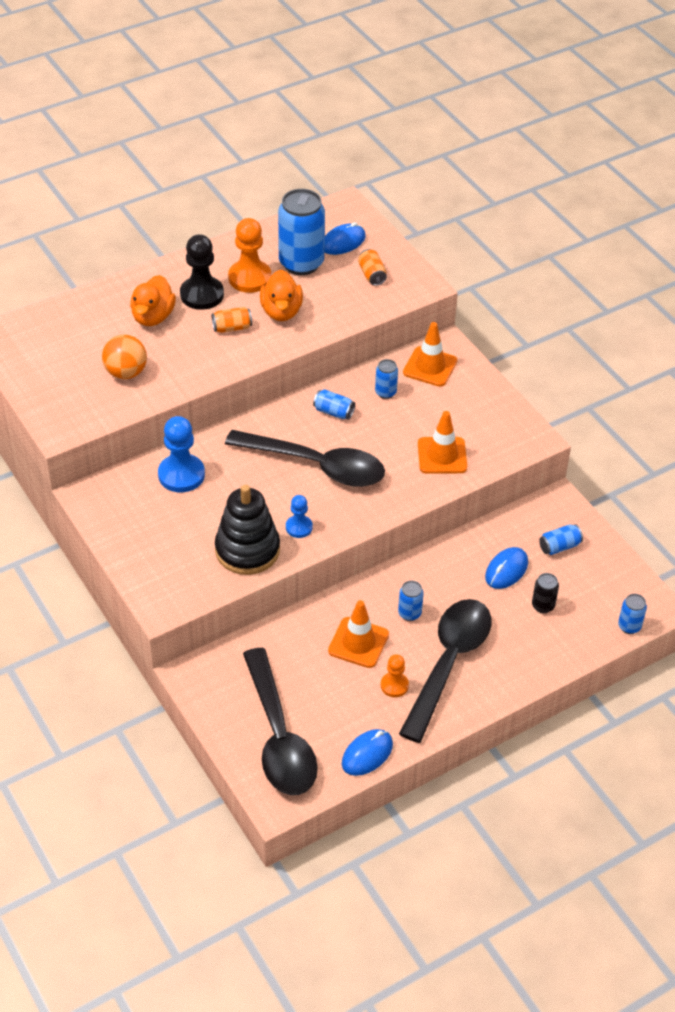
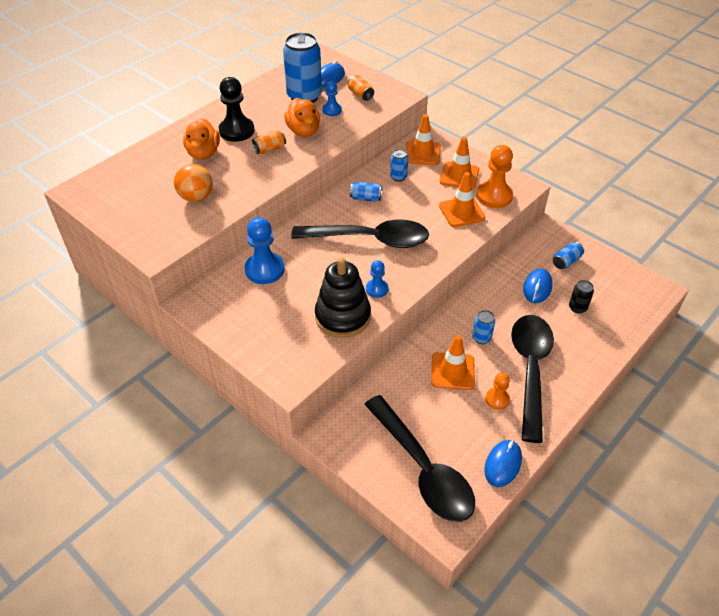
camera: 15 degrees left, 0 degrees up
(250, 278) = (269, 113): orange pawn -> orange pawn (494, 196)
(327, 290) = (332, 110): none -> blue pawn
(462, 407) = (459, 176): none -> orange traffic cone
(629, 626) = (647, 308): blue can -> none

